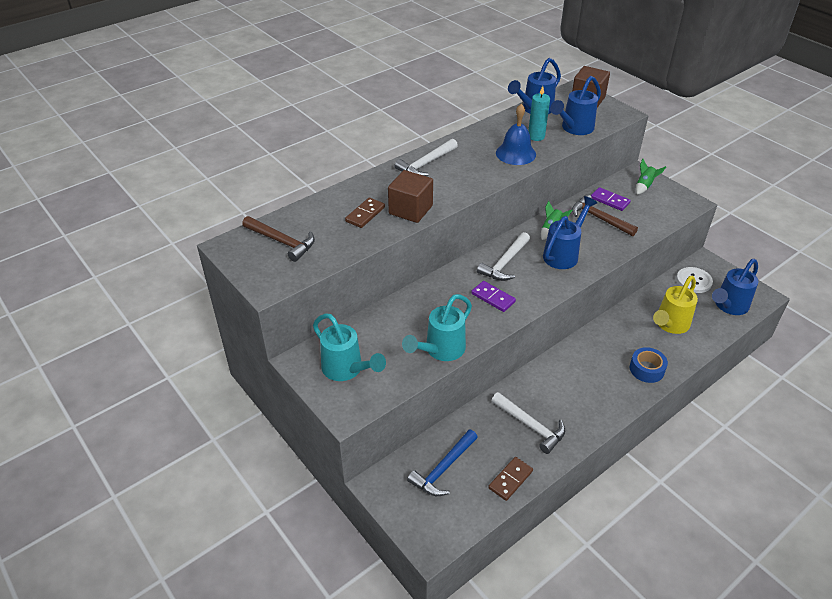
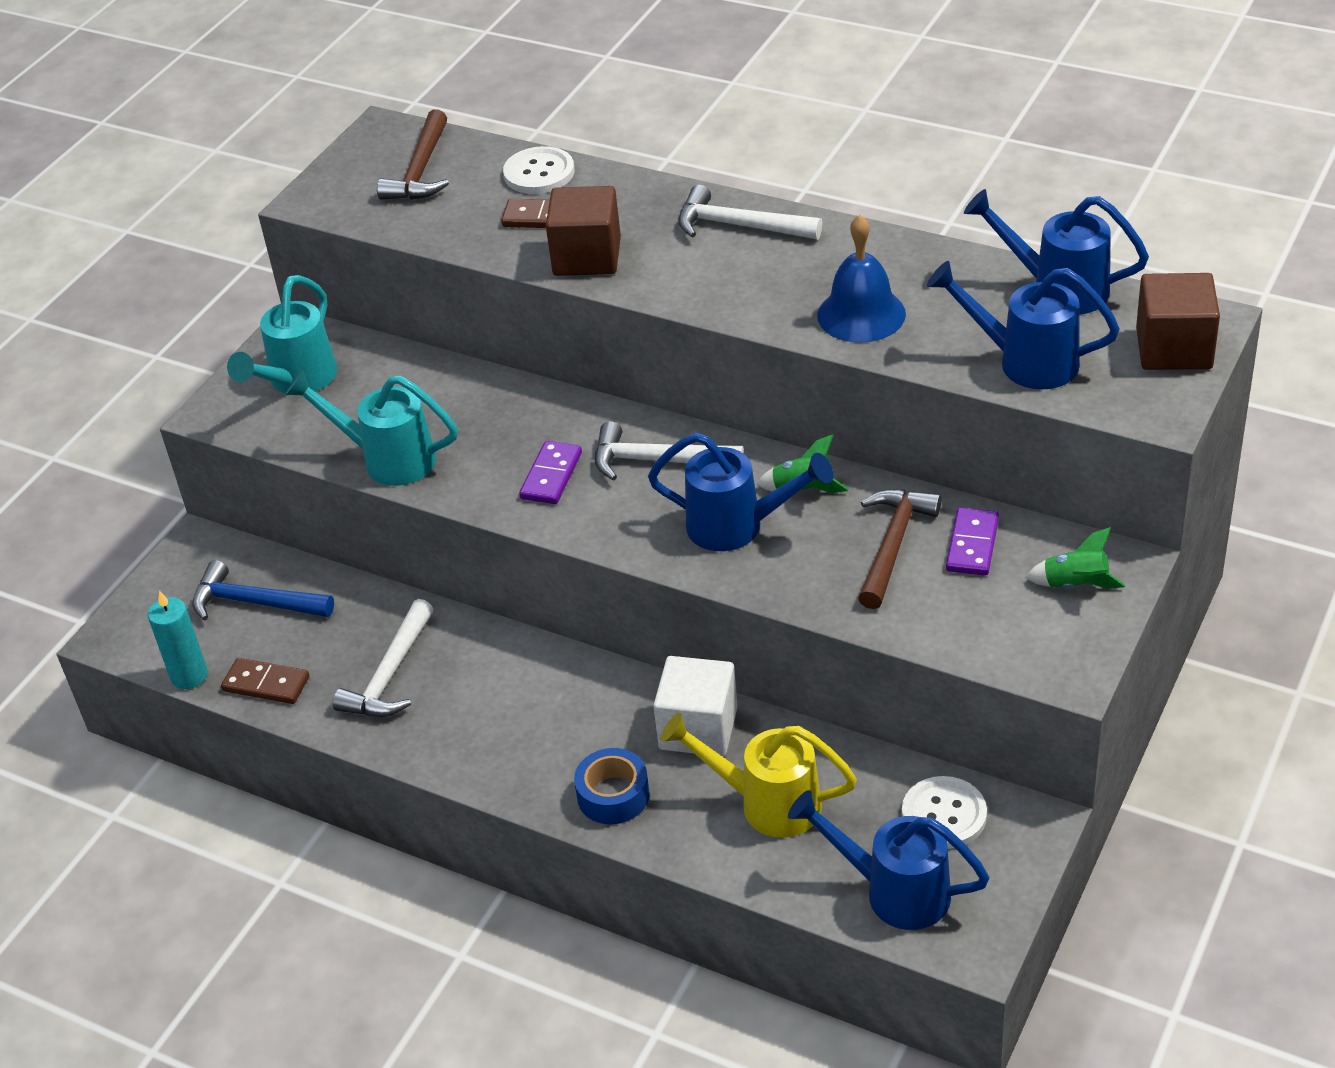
camera: 70 degrees right, 0 degrees up
(326, 206) = (539, 173): none -> white button
(536, 136) = (948, 321): turquoise candle -> turquoise candle (189, 676)
(618, 331) = (698, 728): none -> white cube

